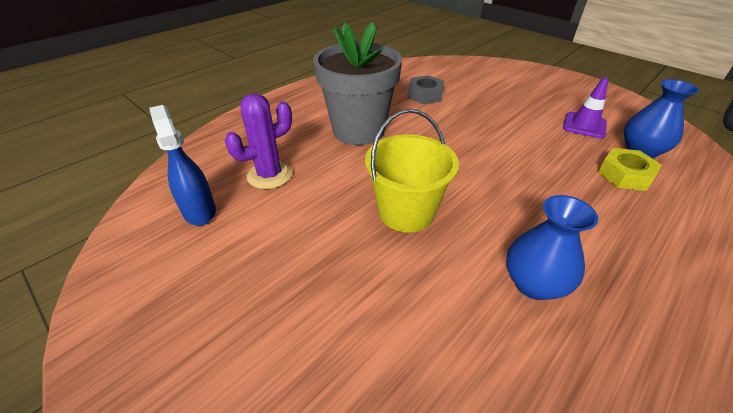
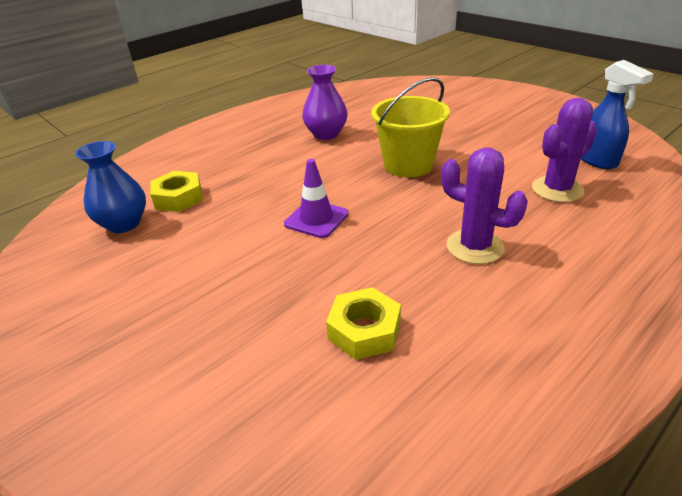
camera: 175 degrees left, 5 degrees down
(358, 131) = (474, 247): grey flower pot -> purple cactus
(425, 95) = (364, 330): grey nut -> yellow nut
(533, 283) = (326, 134): blue vase -> purple vase
(584, 125) = (145, 260): purple traffic cone -> purple traffic cone (316, 219)

